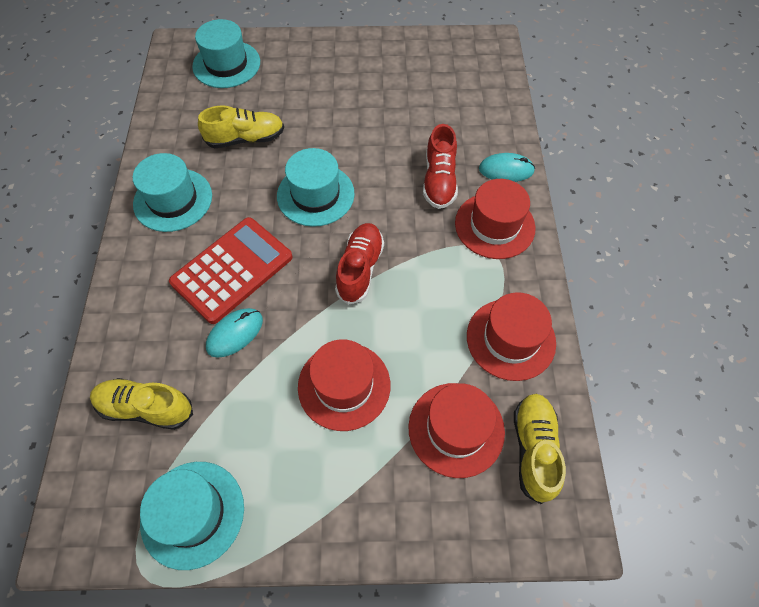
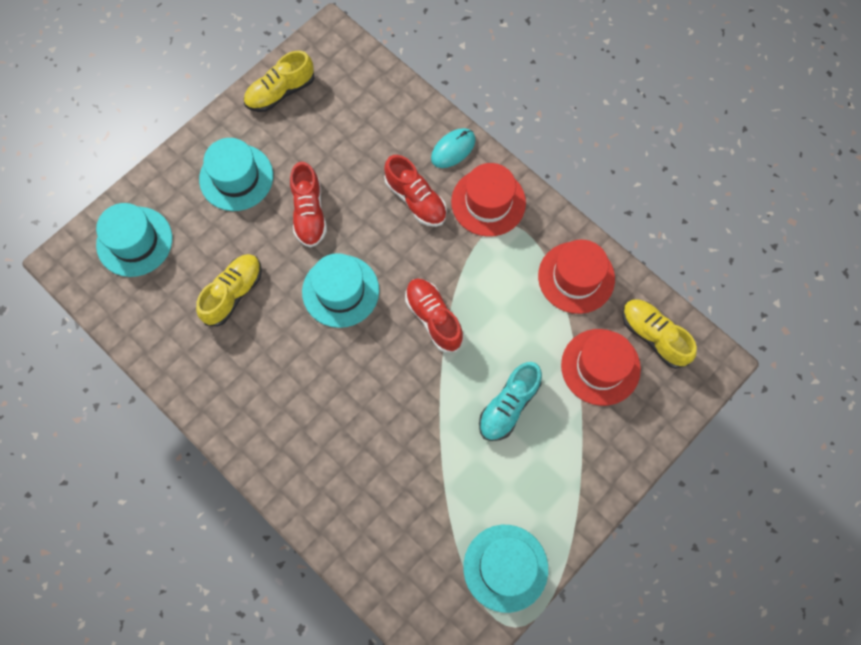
camera: 45 degrees left, 10 degrees up
(146, 408) = (403, 542): yellow shoe -> yellow shoe (280, 92)
(173, 200) = (238, 392): turquoise hat -> turquoise hat (236, 177)
(232, 270) = (347, 401): red calculator -> none
(235, 333) = (402, 441): turquoise mouse -> none
(344, 385) = (508, 406): red hat -> turquoise shoe
(353, 131) = (309, 213): none -> red shoe

